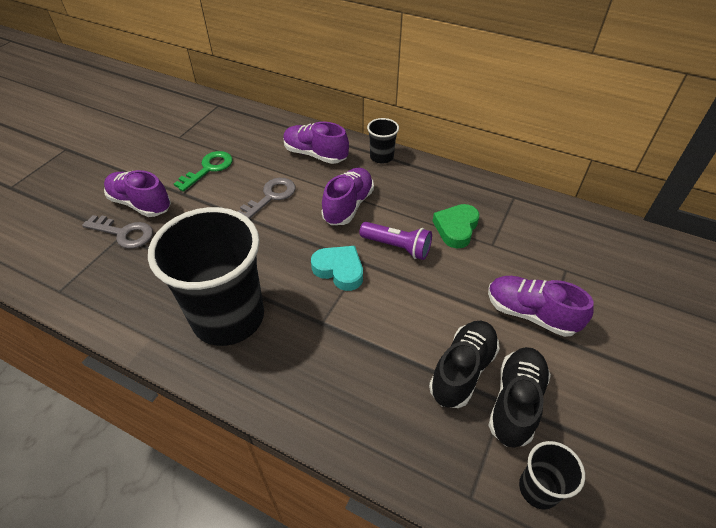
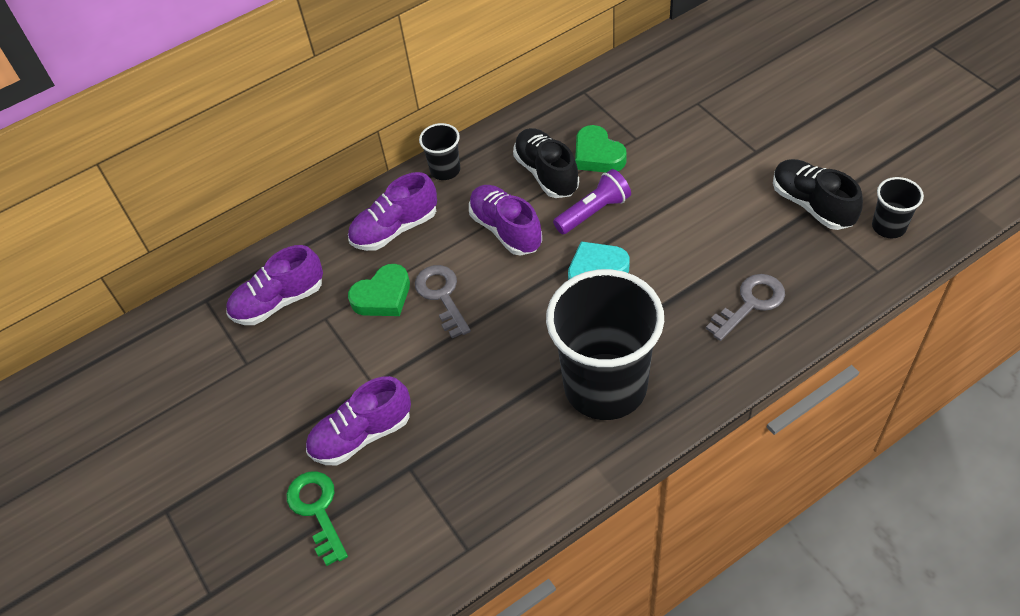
camera: 55 degrees left, 5 degrees up
(124, 233) = (407, 463): grey key -> grey key (750, 303)
(209, 169) = (343, 345): green key -> green key (317, 510)
(256, 170) = (383, 296): none -> green heart
(462, 370) = (764, 225): black shoe -> black shoe (546, 173)
(530, 314) = (731, 151): purple shoe -> purple shoe (278, 301)

